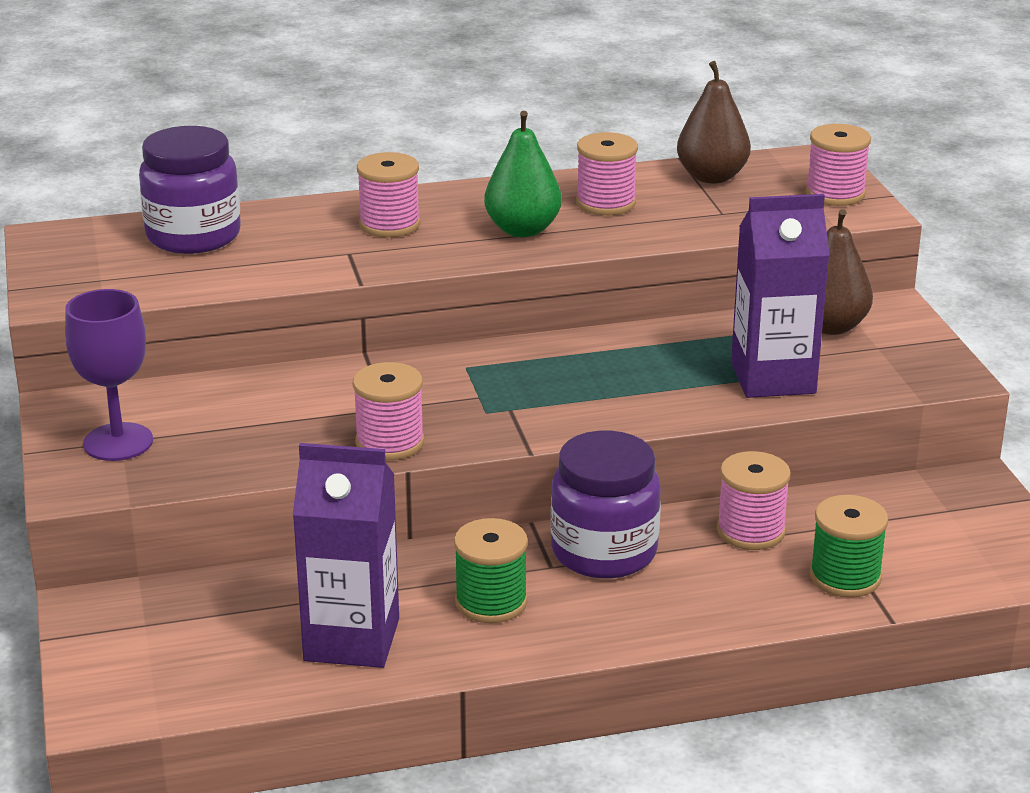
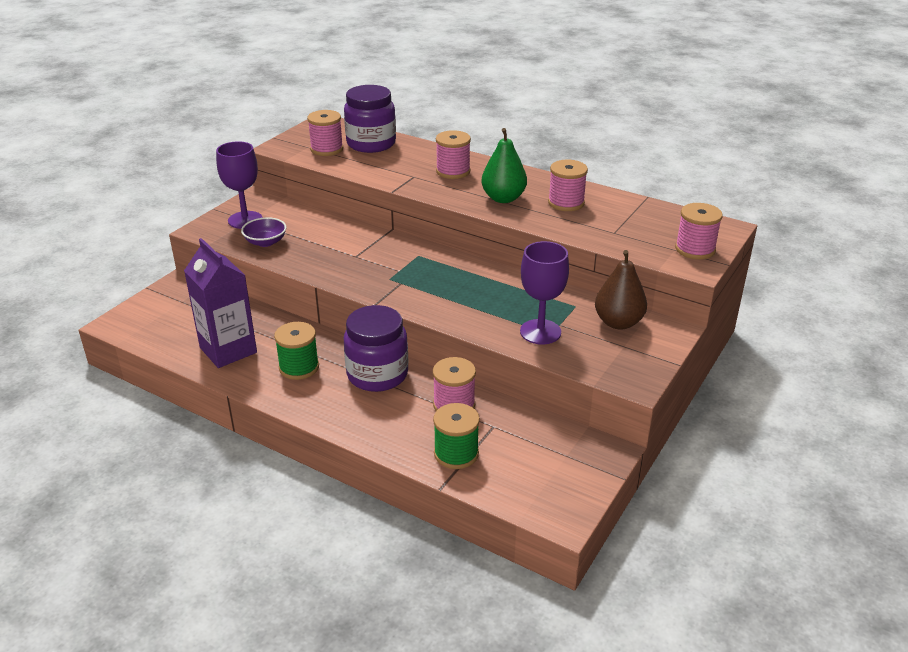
camera: 45 degrees right, 5 degrees up
(216, 454) = (265, 242): none -> purple bowl
(390, 443) = (330, 271): pink spool -> pink spool (327, 149)
(712, 177) = (645, 213): brown pear -> none
(773, 378) = (540, 332): purple carton -> purple goblet

